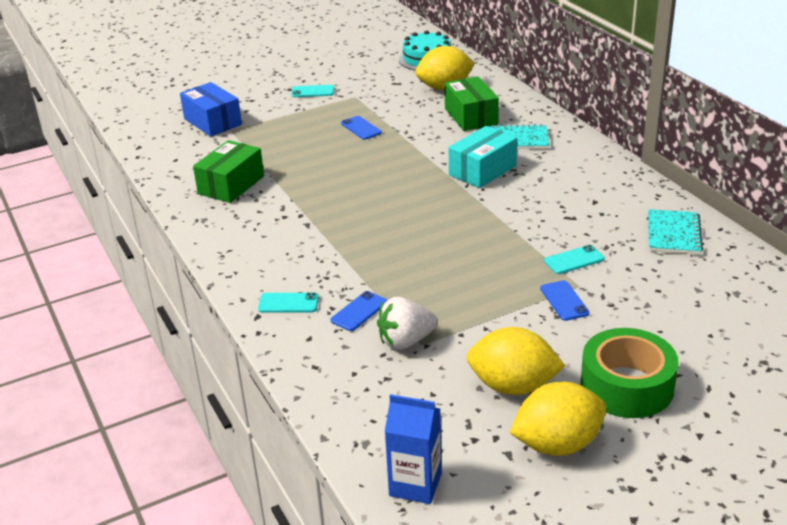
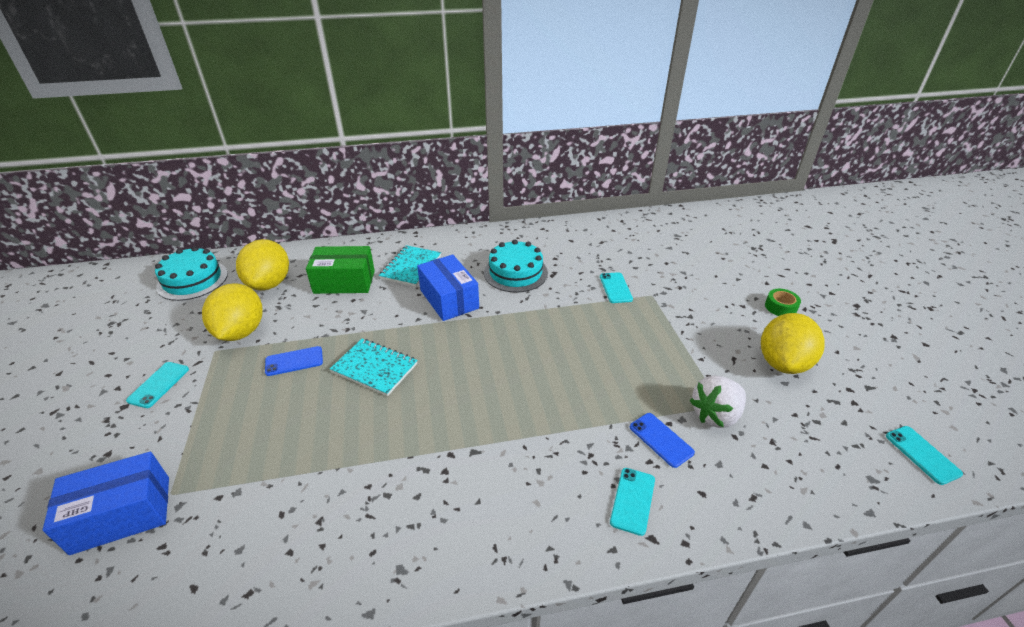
camera: 75 degrees left, 5 degrees up
(231, 185) = (329, 518): green box -> none
(405, 341) = (715, 415): white strawberry -> white strawberry turned 60 degrees clockwise
(415, 484) = (922, 454): blue carton -> turquoise phone
(482, 170) = (449, 299): turquoise box -> blue box
(553, 195) = (515, 272): none -> turquoise cake
(557, 444) = (853, 358): yellow lemon -> yellow lemon (241, 332)
(564, 301) = (670, 307): blue phone -> none
(626, 386) = (780, 307): green tape -> green tape, size x0.45
(673, 234) = (598, 237): turquoise notebook -> turquoise notebook (375, 368)

